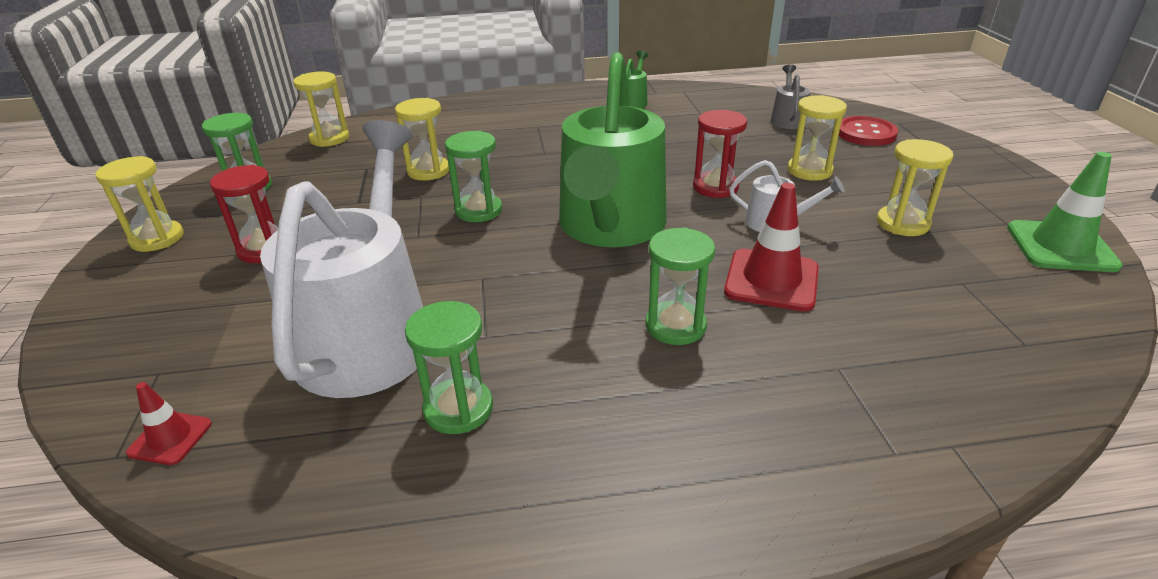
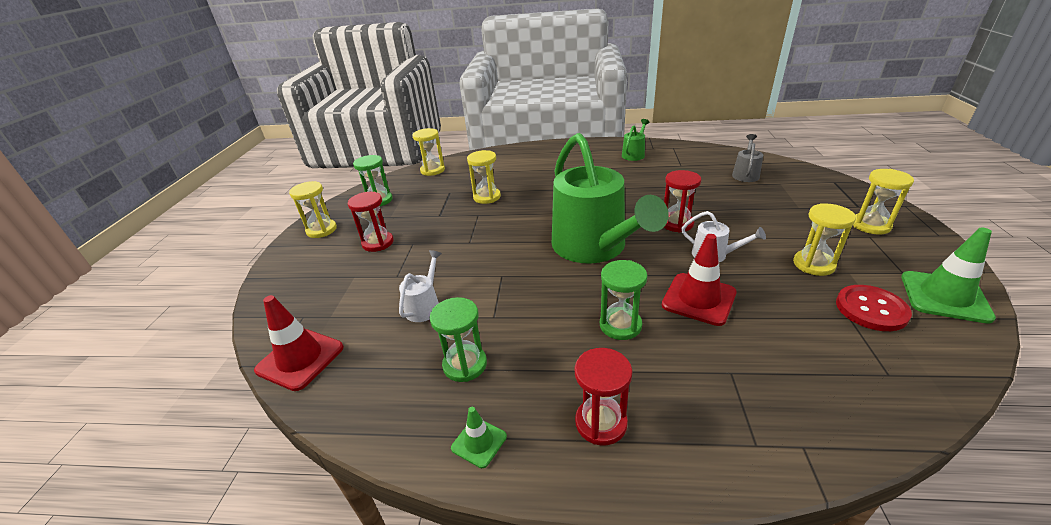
camera: 15 degrees right, 0 degrees up
(170, 438) = (300, 359): red traffic cone -> red traffic cone, size x1.84
(370, 333) = (425, 305): white watering can -> white watering can, size x0.41
(478, 210) = (511, 228): green hourglass -> none
(511, 514) = (479, 442): none -> green traffic cone
(610, 228) = (594, 248): green watering can -> green watering can turned 45 degrees counterclockwise
(684, 458) = (601, 423): none -> red hourglass
(809, 171) = (751, 216): yellow hourglass -> yellow hourglass (870, 225)
(865, 133) = (804, 189): red button -> red button (871, 309)

